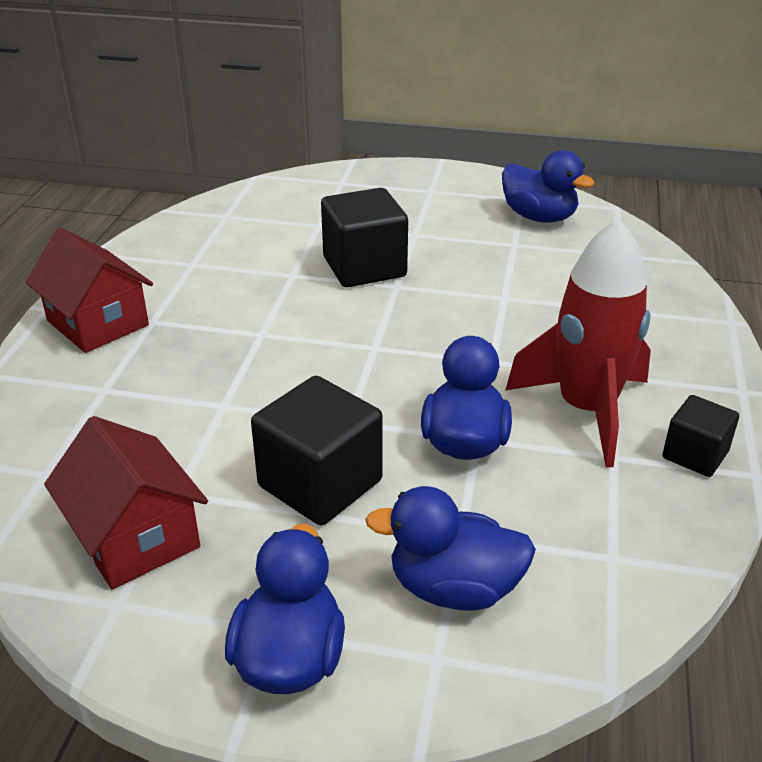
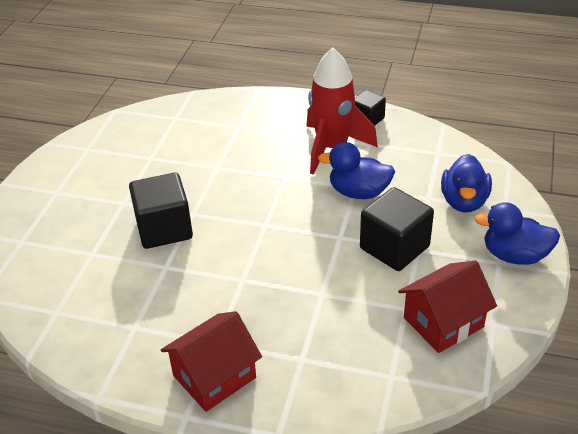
camera: 85 degrees left, 5 degrees up
(539, 217) = (117, 144): blue duck -> none

